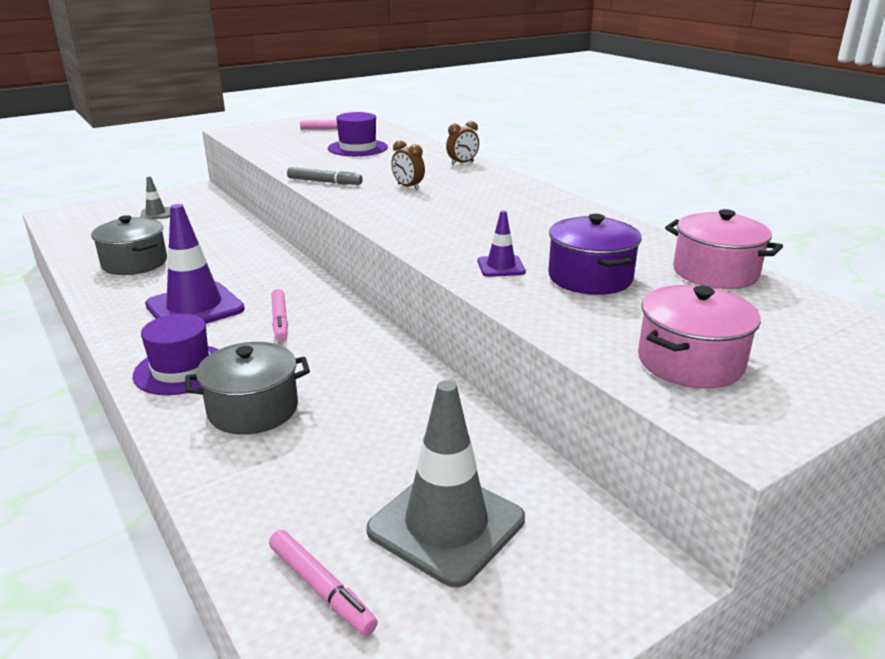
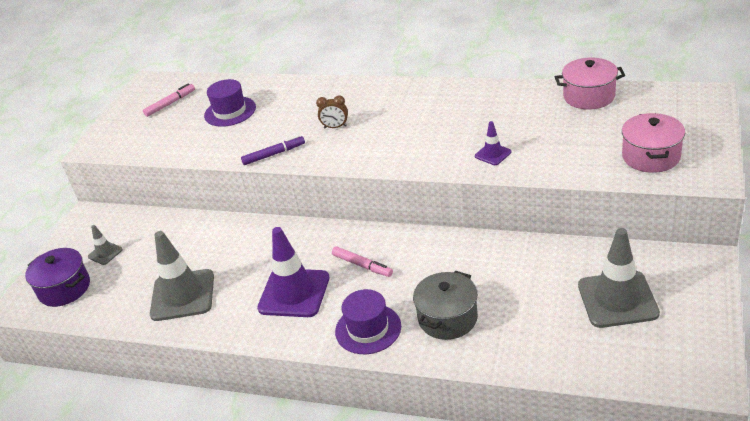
camera: 35 degrees left, 10 degrees up
(134, 263) = (182, 295): grey pot -> grey traffic cone
(321, 588) = (615, 358): pink marker -> none
(324, 182) = (274, 154): grey marker -> purple marker
(462, 163) = (329, 87): brown clock -> none
(590, 278) = (543, 134): purple pot -> purple pot (64, 288)

